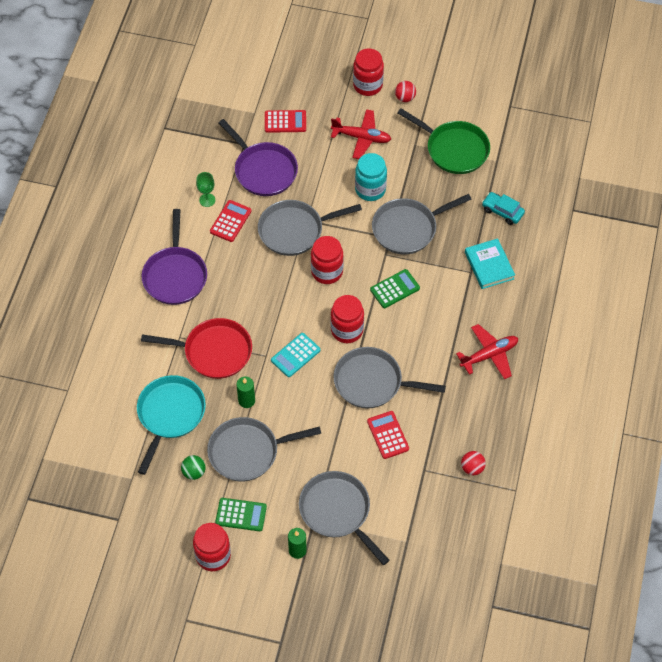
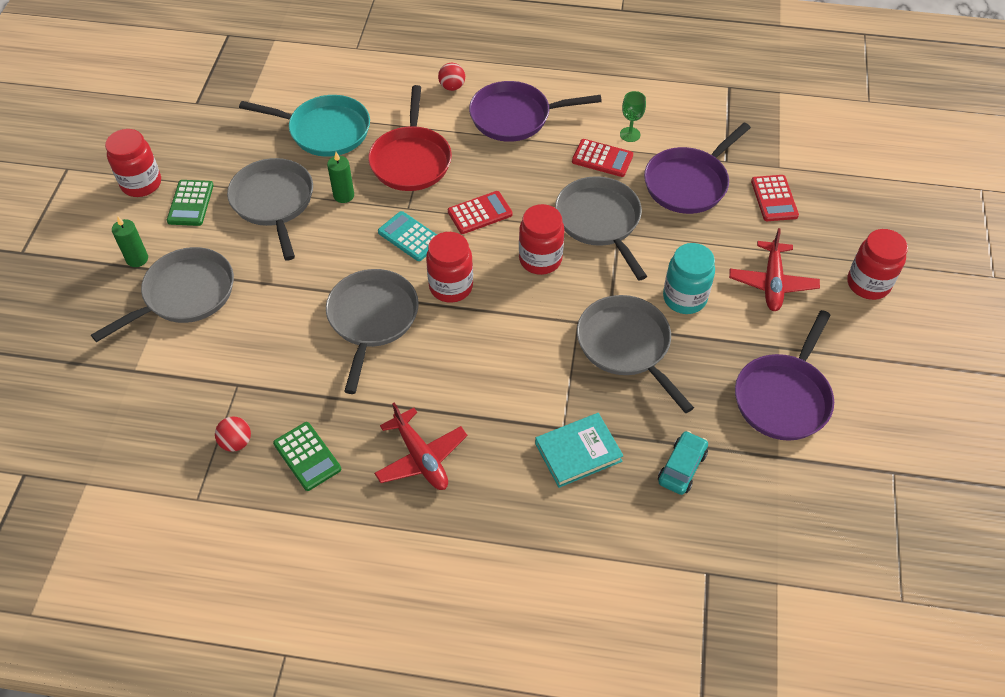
camera: 85 degrees right, 5 degrees down
(194, 472) = (249, 158): green ball -> none
(388, 435) = (292, 341): red calculator -> red calculator (480, 213)
(395, 289) = (522, 336): green calculator -> green calculator (307, 456)
(405, 98) = (861, 330): red ball -> red ball (452, 87)
(454, 149) = (783, 397): green pan -> purple pan

